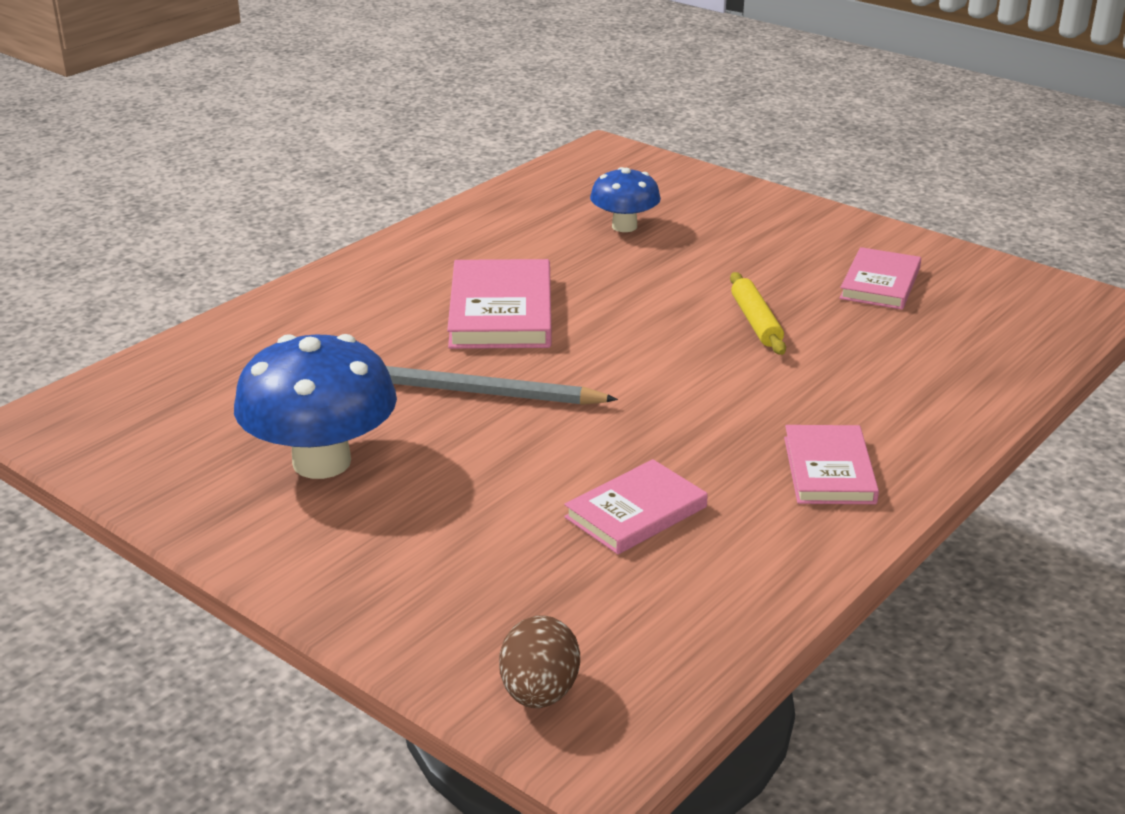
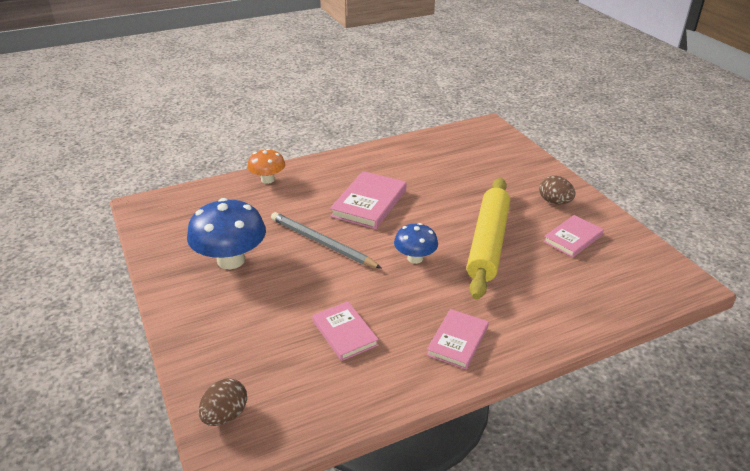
camera: 25 degrees right, 5 degrees up
(271, 318) = (267, 179): none -> orange mushroom
(624, 226) = (464, 171): blue mushroom -> blue mushroom (415, 258)
(636, 512) = (344, 333): pink book -> pink book turned 75 degrees clockwise
(756, 322) = (488, 243): yellow rolling pin -> yellow rolling pin, size x2.21
(809, 239) = (554, 202): none -> brown egg

